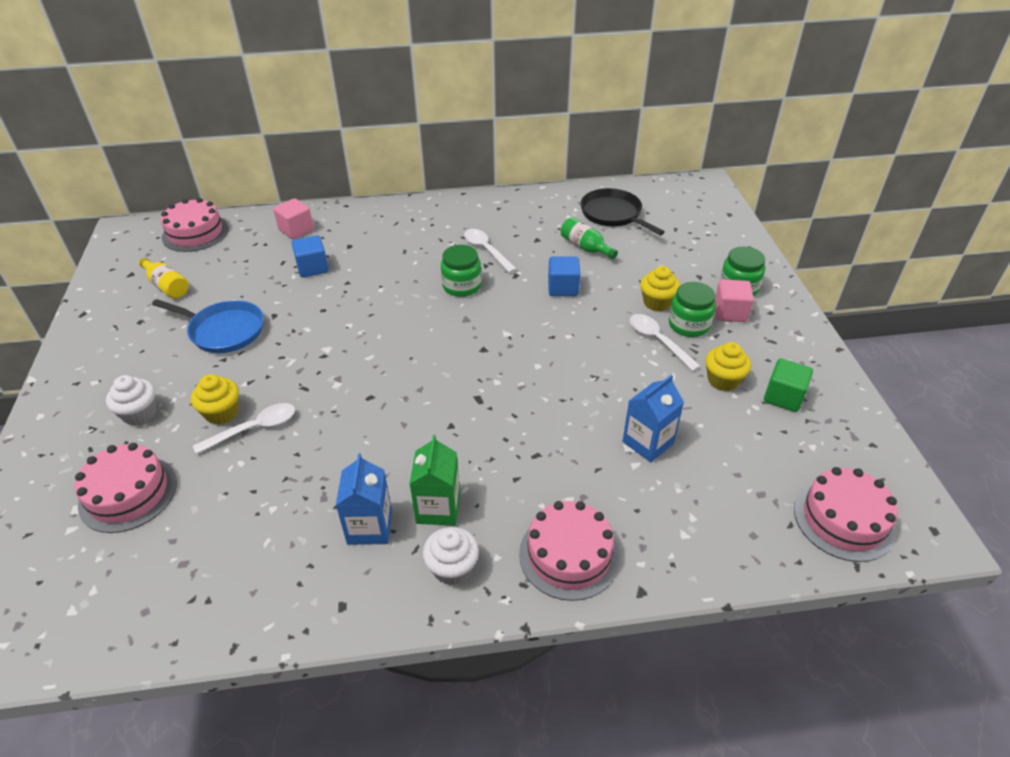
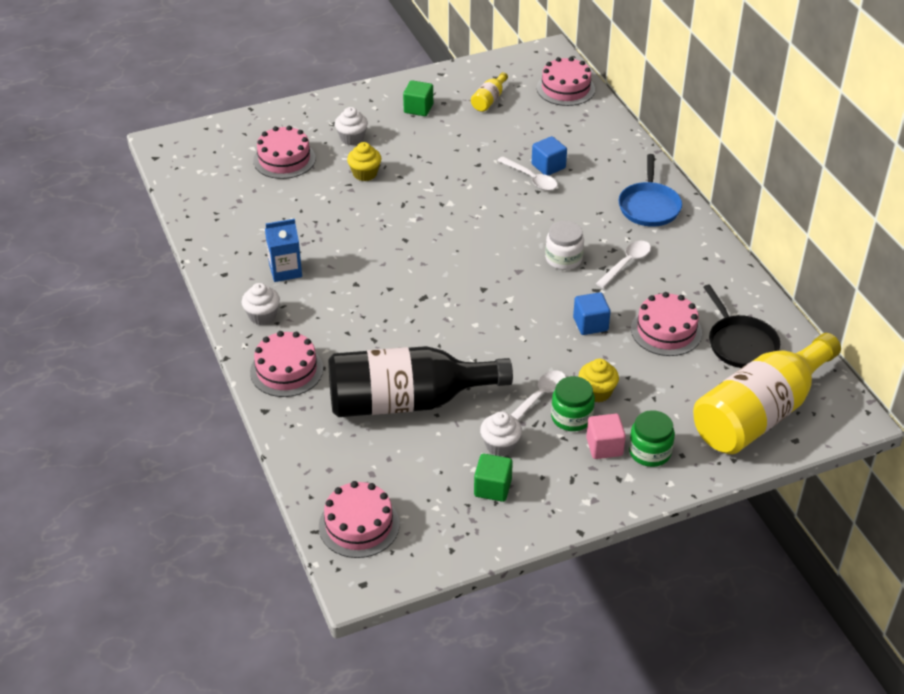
camera: 75 degrees right, 0 degrees up
(132, 343) = (418, 108): none -> green cube
(224, 330) = (449, 146): blue pan -> blue pan (649, 206)
(254, 429) = (355, 193): white spoon -> white spoon (531, 179)
(296, 230) = (598, 141): pink cube -> none
(438, 508) = (309, 298): green carton -> none
(462, 286) = (563, 259): green jar -> white jar
(585, 247) = (666, 331): green bottle -> pink cake
(613, 214) = (740, 344): black pan -> black pan turned 120 degrees clockwise
(648, 442) = (407, 402): blue carton -> black bottle
(697, 223) = (760, 413): none -> yellow bottle
(723, 380) = (500, 445): yellow cupcake -> white cupcake

